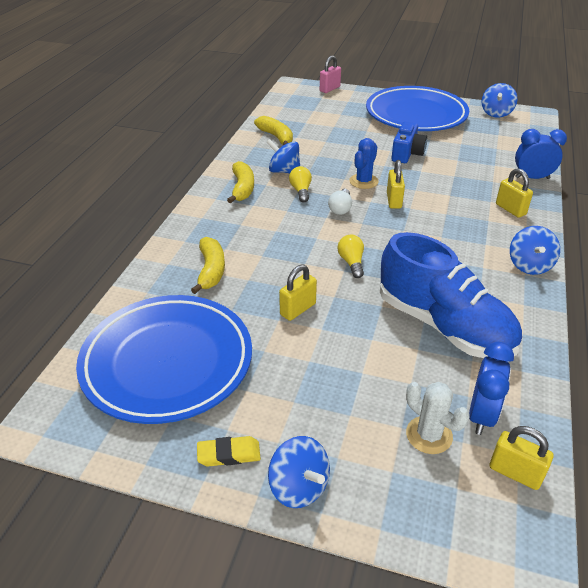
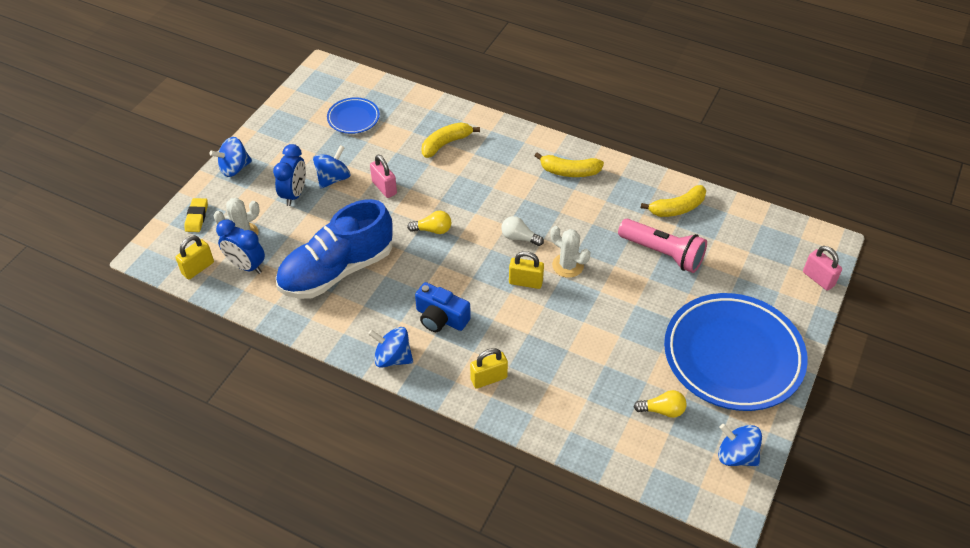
camera: 100 degrees right, 10 degrees up
(167, 362) = (353, 118): blue plate -> blue plate, size x0.46
(211, 270) = (446, 143): yellow banana -> yellow banana turned 135 degrees clockwise
(229, 454) = (269, 142): yellow eraser -> yellow eraser (197, 217)
(284, 171) = (598, 205): blue spinning top -> blue spinning top (333, 178)
(298, 309) = (384, 188): yellow padlock -> pink padlock
(301, 191) = (557, 213): yellow light bulb -> yellow light bulb (662, 410)
(330, 141) = (662, 253): none -> pink flashlight
(363, 181) = (568, 265): blue cactus -> white cactus
(407, 153) = (625, 319): blue camera -> blue camera (441, 318)
(532, 178) = (550, 426): blue clock -> blue clock (294, 194)

